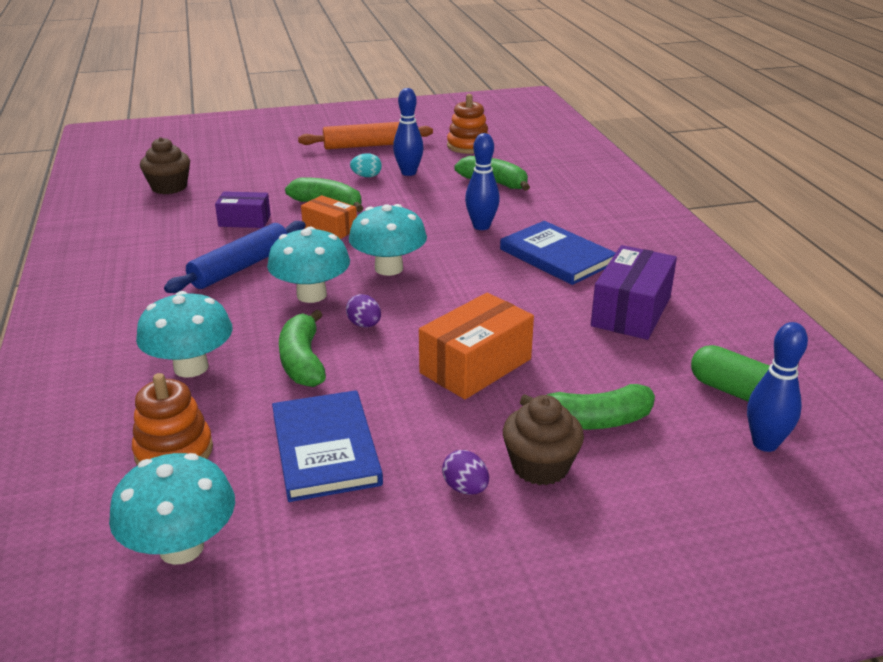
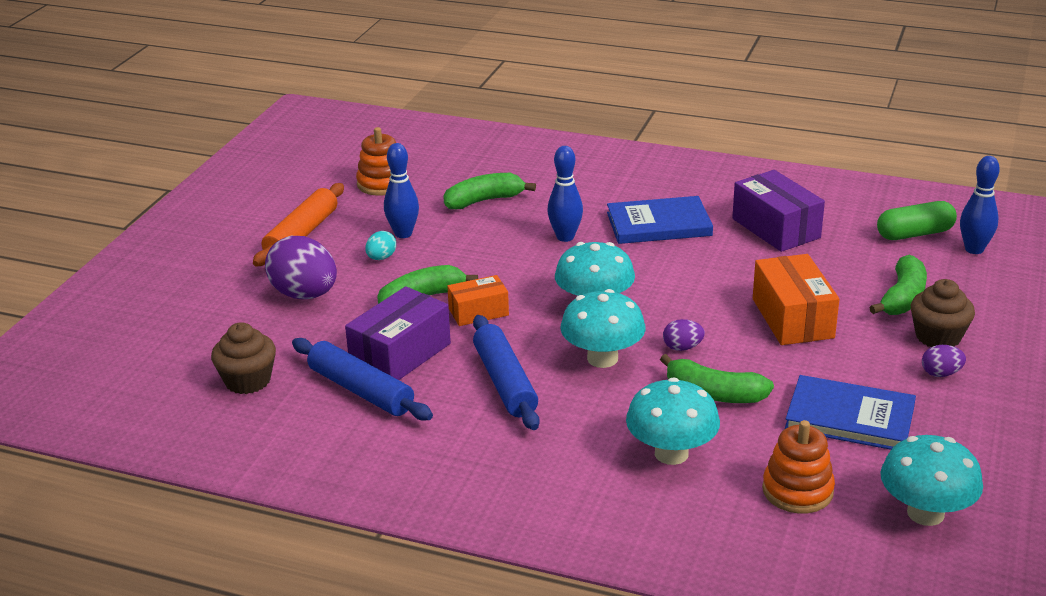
camera: 55 degrees left, 0 degrees up
(186, 223) = (361, 390): none -> blue rolling pin
(244, 221) = (400, 354): purple box -> purple box, size x1.62
(290, 170) = (305, 295): none -> purple egg

